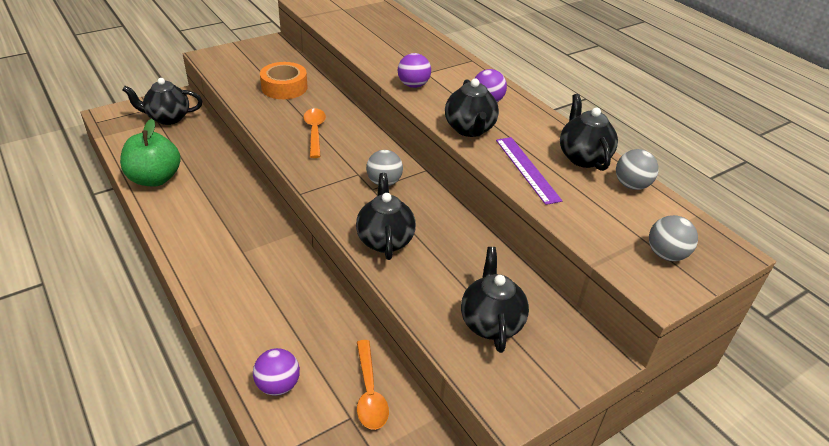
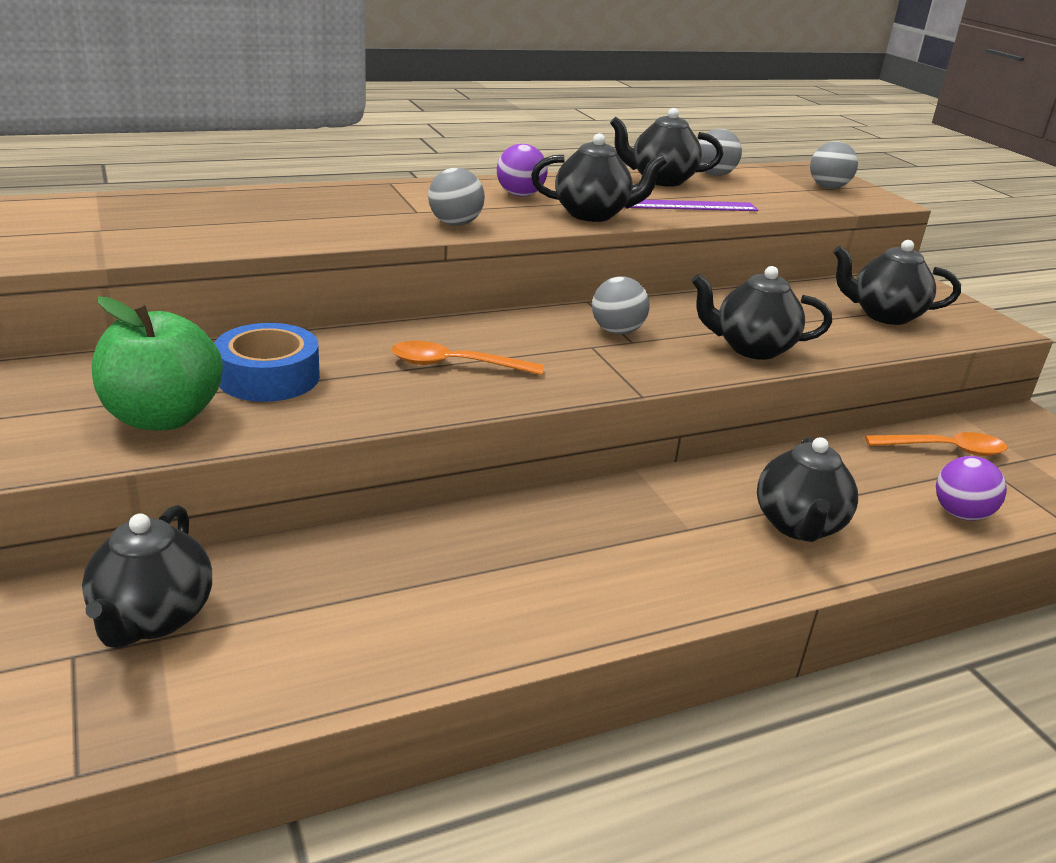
camera: 80 degrees left, 10 degrees down
(155, 179) = (433, 638): green apple -> green apple (163, 417)
(251, 297) = (798, 526): none -> black teapot
(284, 87) = (268, 377): orange tape -> blue tape
(413, 85) = (455, 224): purple ball -> grey ball

